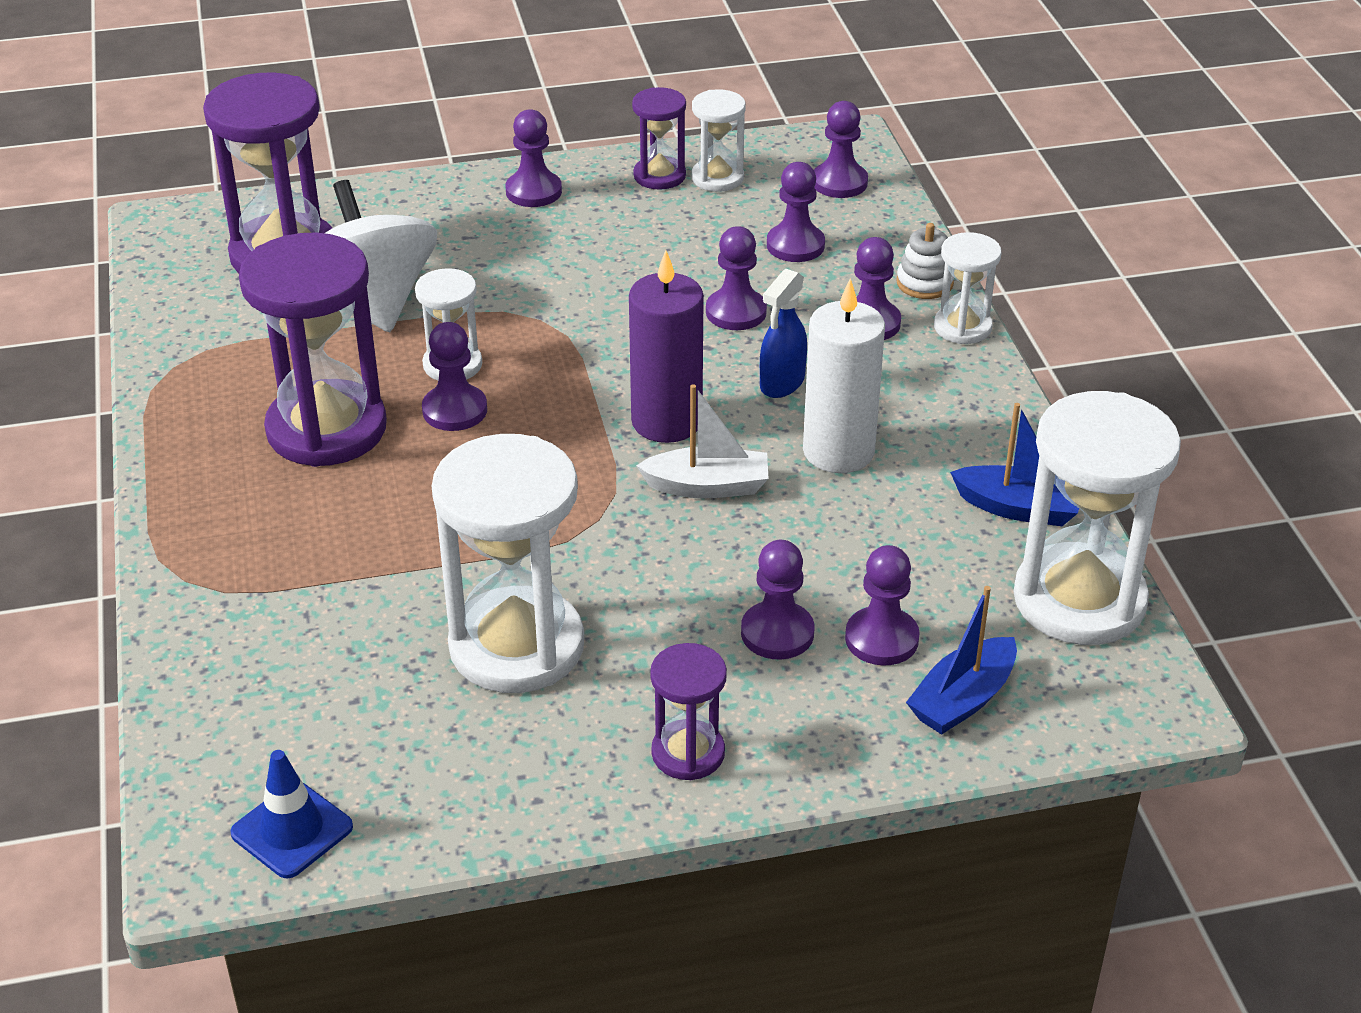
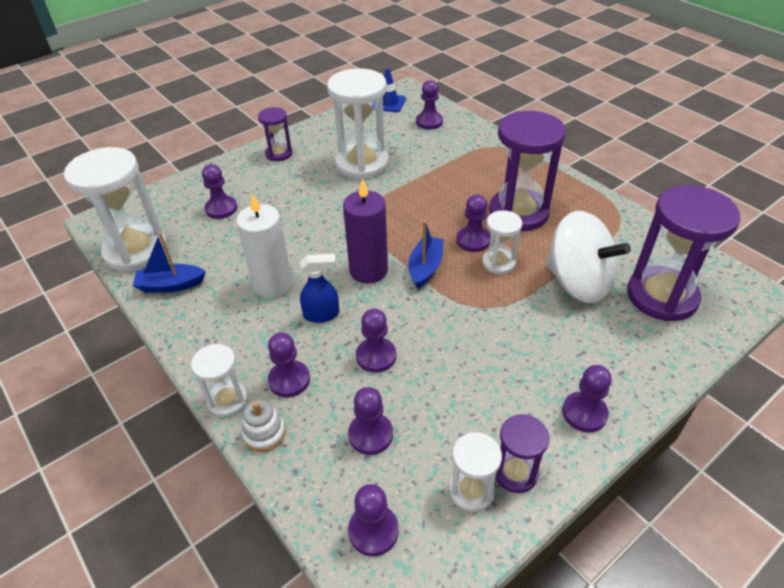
camera: 155 degrees right, 5 degrees up
(707, 486) = (328, 245): white boat -> none
(777, 633) = (265, 197): purple pawn -> purple pawn (429, 122)
(781, 383) = (322, 314): blue spray bottle -> blue spray bottle turned 75 degrees clockwise
(962, 699) = (182, 198): blue boat -> blue boat (425, 267)

